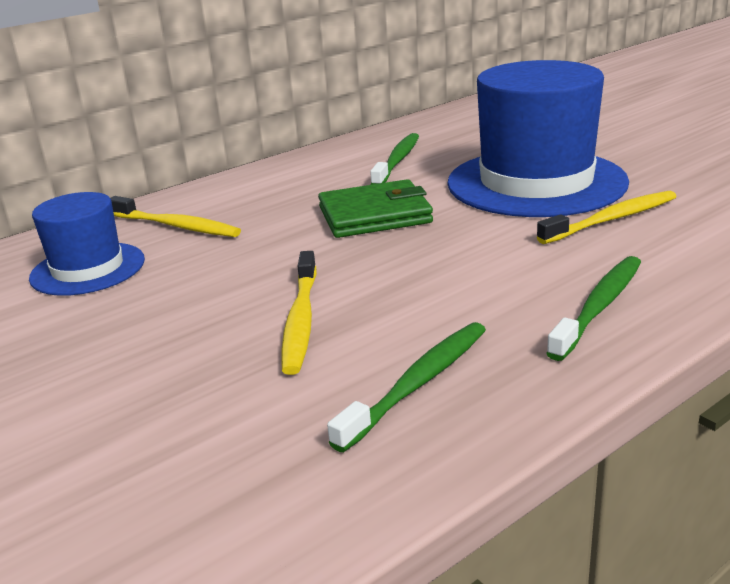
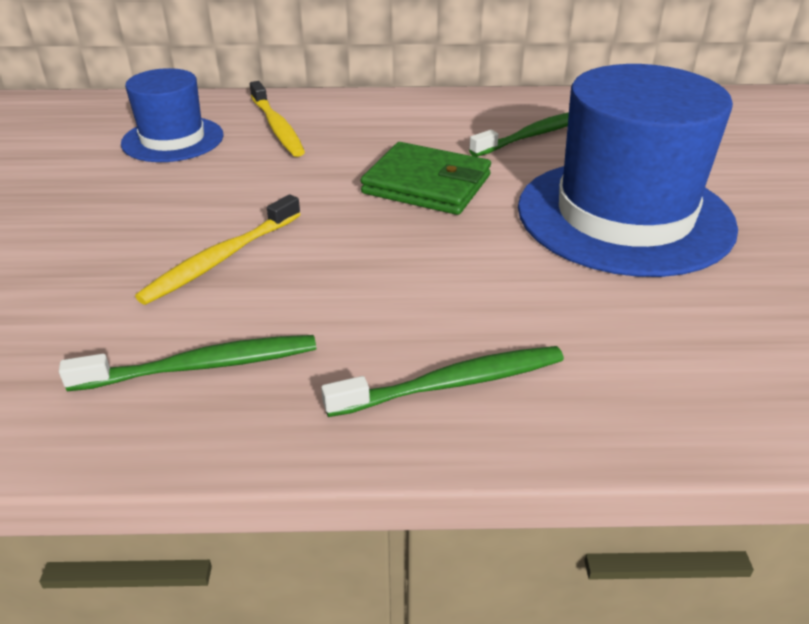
camera: 35 degrees right, 10 degrees up
(612, 219) = (628, 295): yellow toothbrush -> none

